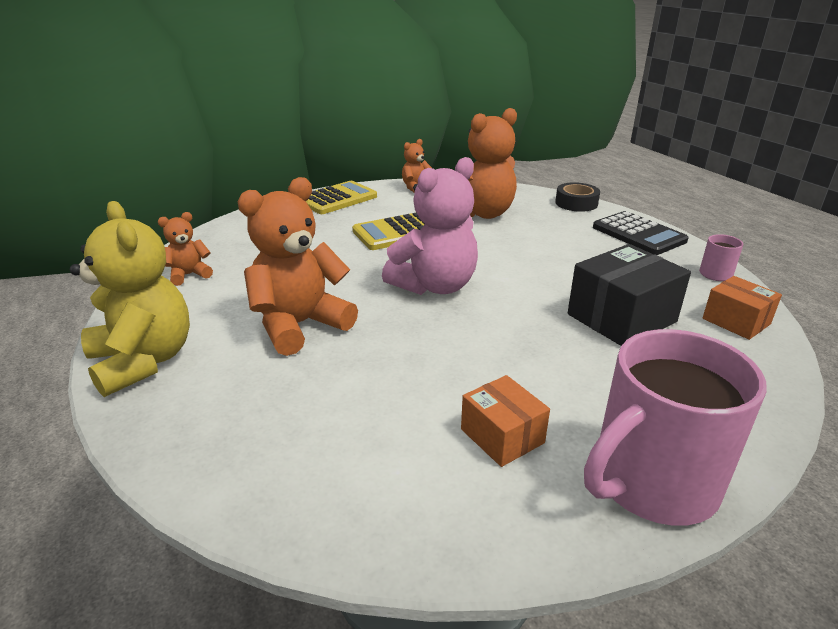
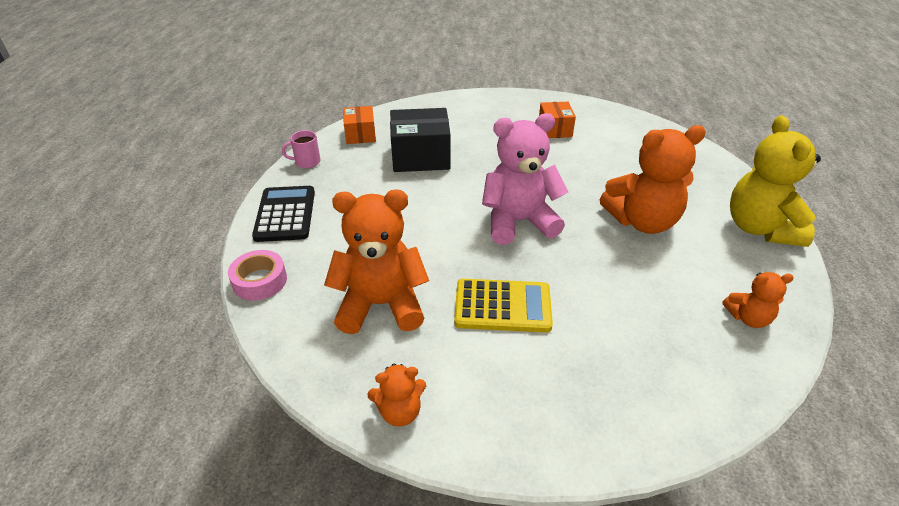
camera: 150 degrees left, 10 degrees up
(337, 199) = (536, 429): yellow calculator -> none
(576, 203) = (259, 281): black tape -> pink tape
(651, 482) = (509, 102): pink mug -> none

